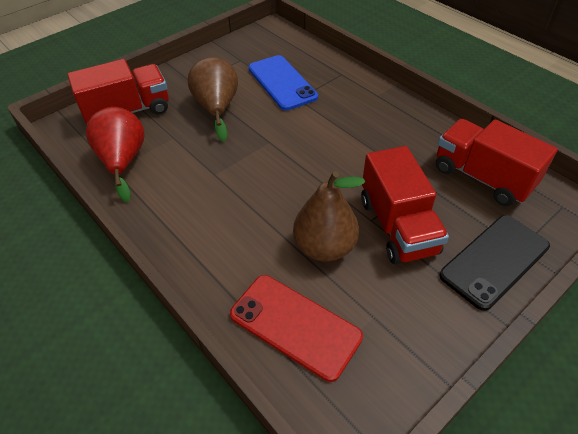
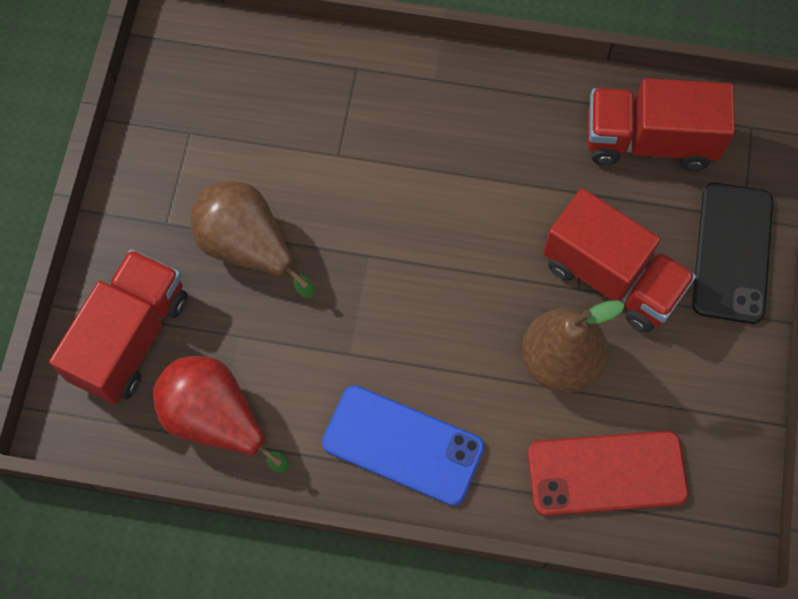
camera: 40 degrees left, 20 degrees up
(282, 83) = (291, 139): blue phone -> blue phone (403, 445)

